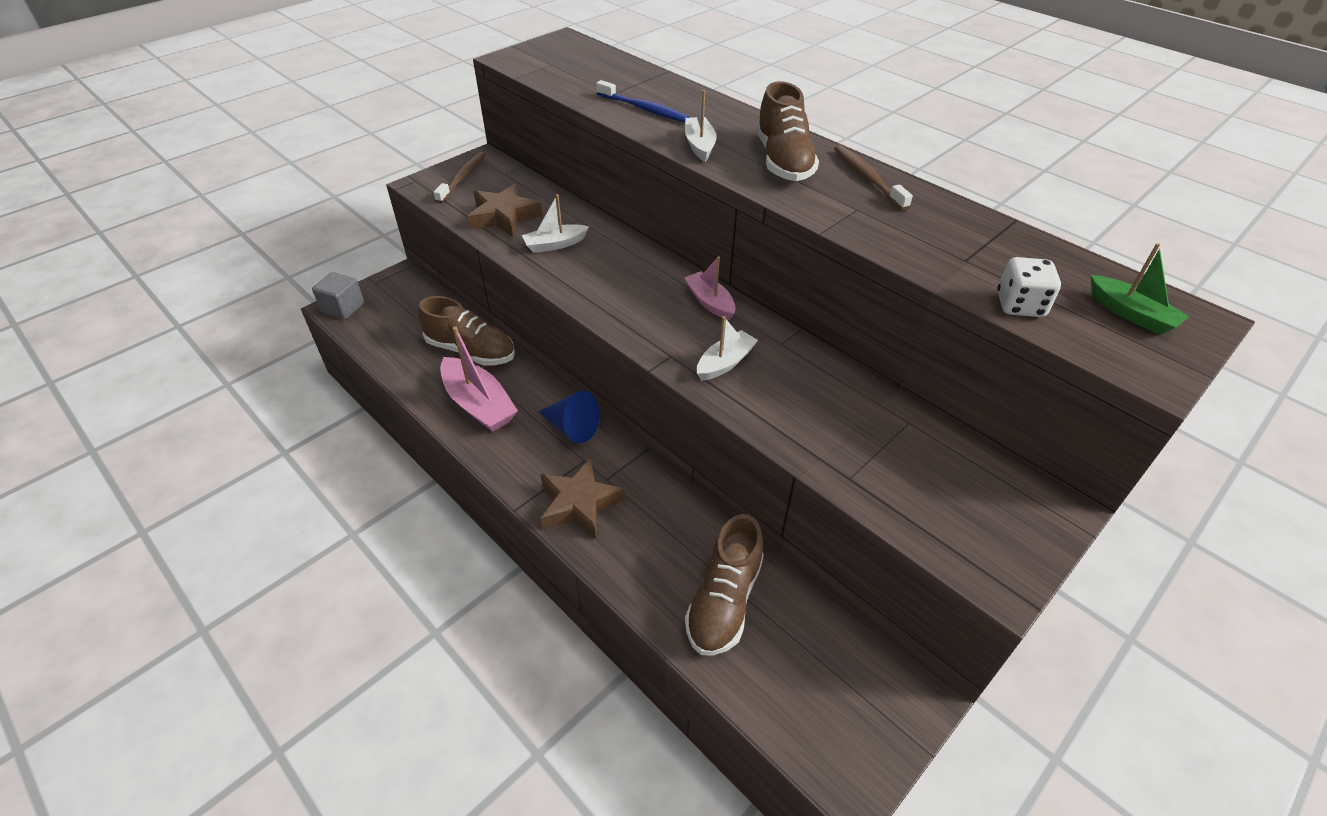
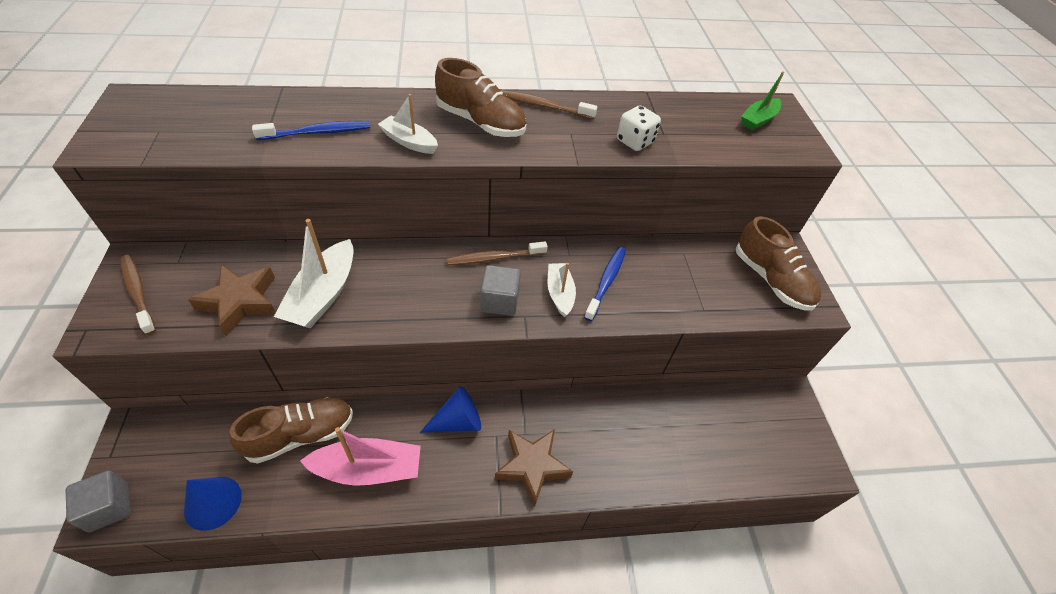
camera: 55 degrees left, 5 degrees up
(384, 347) = (213, 502): none -> blue cone
(555, 244) = (323, 295): white boat -> white boat, size x1.66
(667, 332) = (499, 301): none -> grey cube
(710, 302) = (494, 258): pink boat -> brown toothbrush
(724, 601) = (673, 439): brown shoe -> brown shoe (771, 280)
(782, 385) = (606, 282): none -> blue toothbrush
(1020, 305) = (720, 146): white dice -> white dice (634, 142)
(1130, 314) = (758, 120): green boat -> green boat turned 135 degrees clockwise

